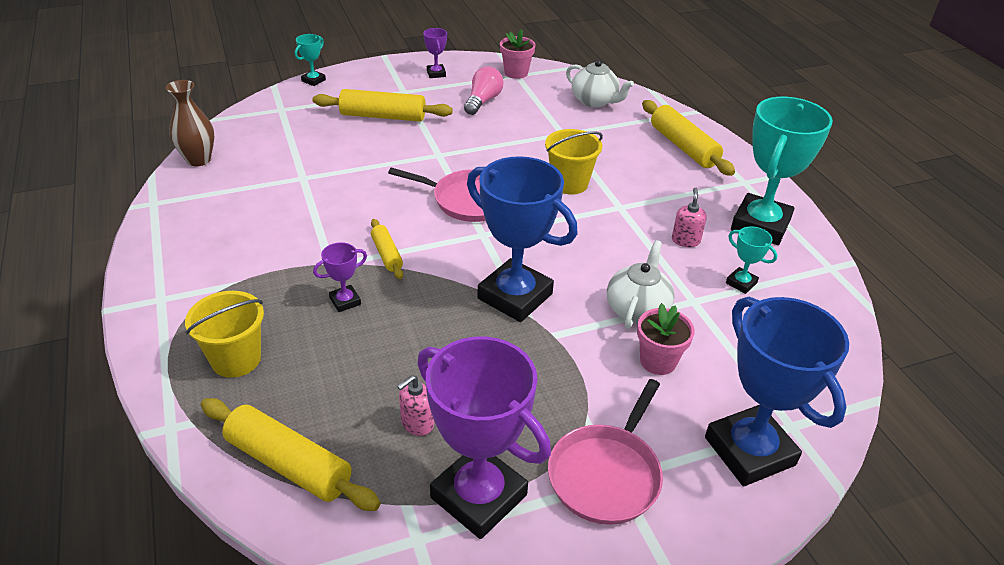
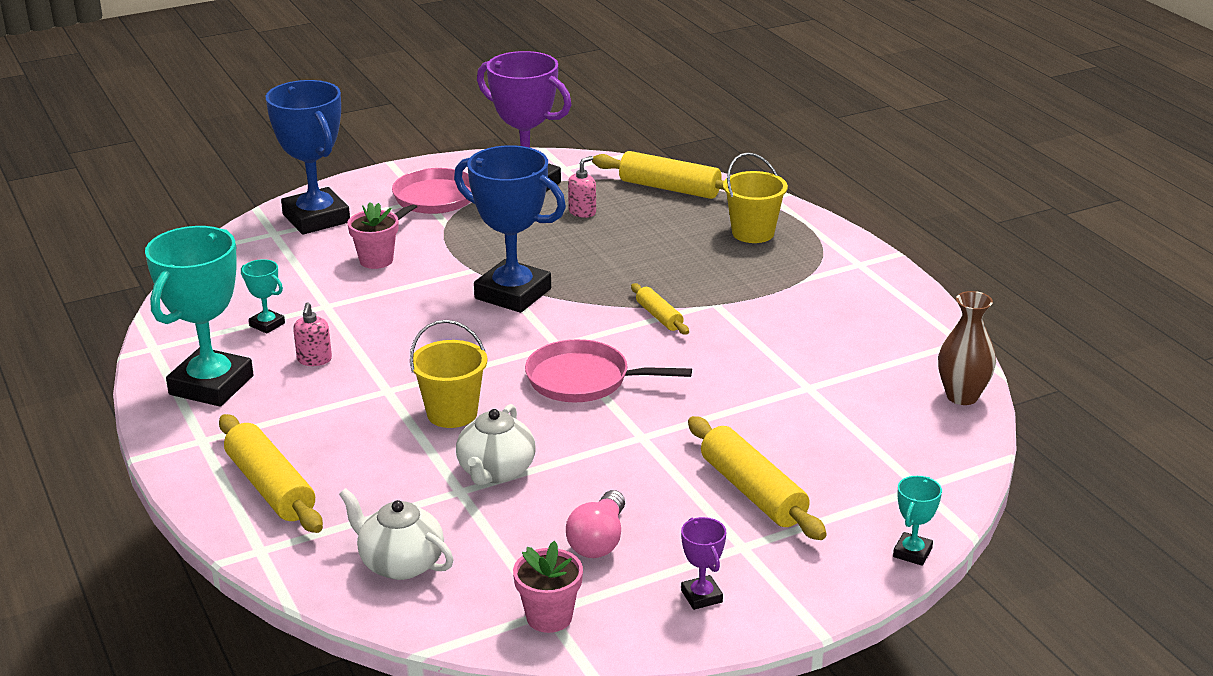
camera: 175 degrees right, 10 degrees down
(345, 301) = (681, 276): purple trophy -> none
(383, 116) = (752, 492): yellow rolling pin -> yellow rolling pin turned 60 degrees clockwise
(637, 309) = (387, 294): white teapot -> white teapot (496, 471)

